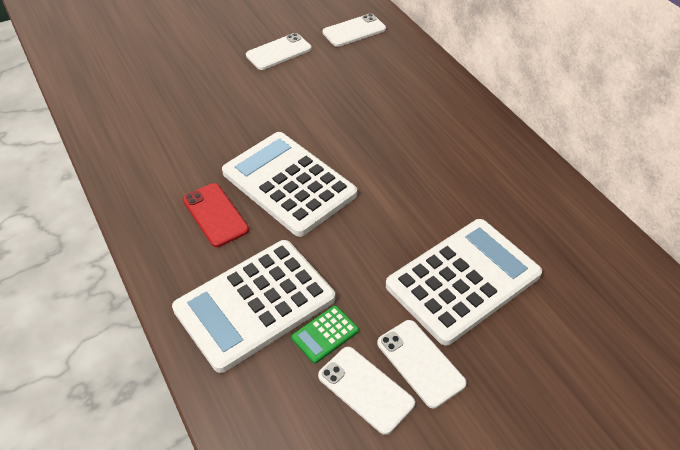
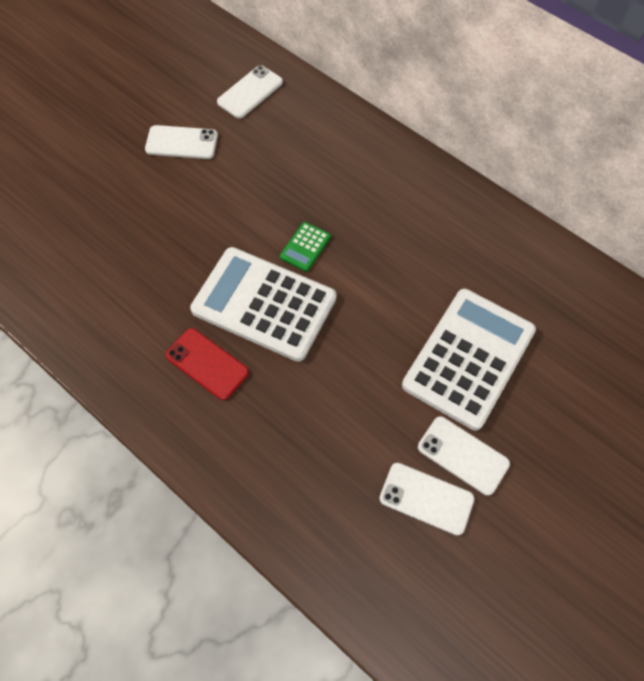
camera: 20 degrees left, 15 degrees up
(254, 304) = (290, 448): white calculator -> none
(279, 52) = (181, 143): white phone -> white phone turned 60 degrees clockwise
(325, 334) = (368, 457): green calculator -> green calculator (305, 247)

